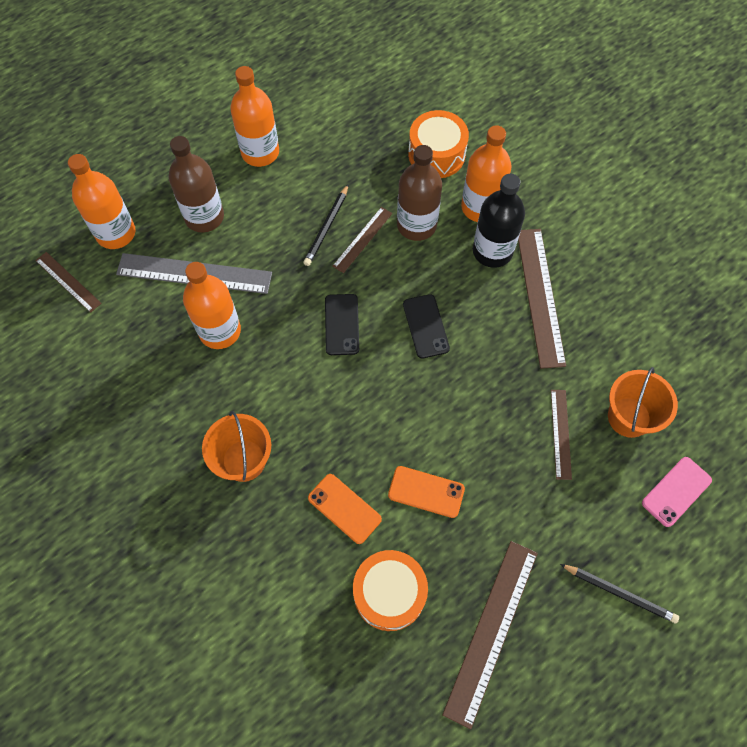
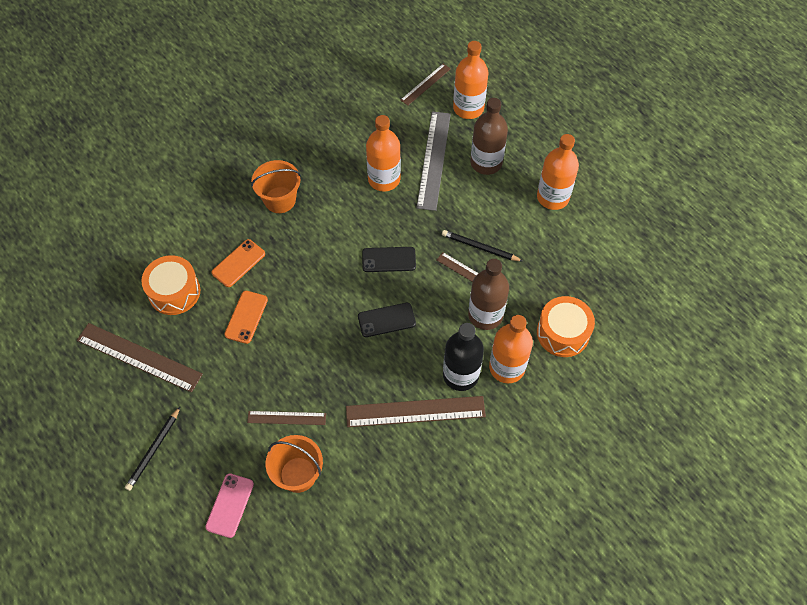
camera: 90 degrees right, 5 degrees down
(676, 491) = (230, 505): pink phone -> pink phone turned 60 degrees clockwise

